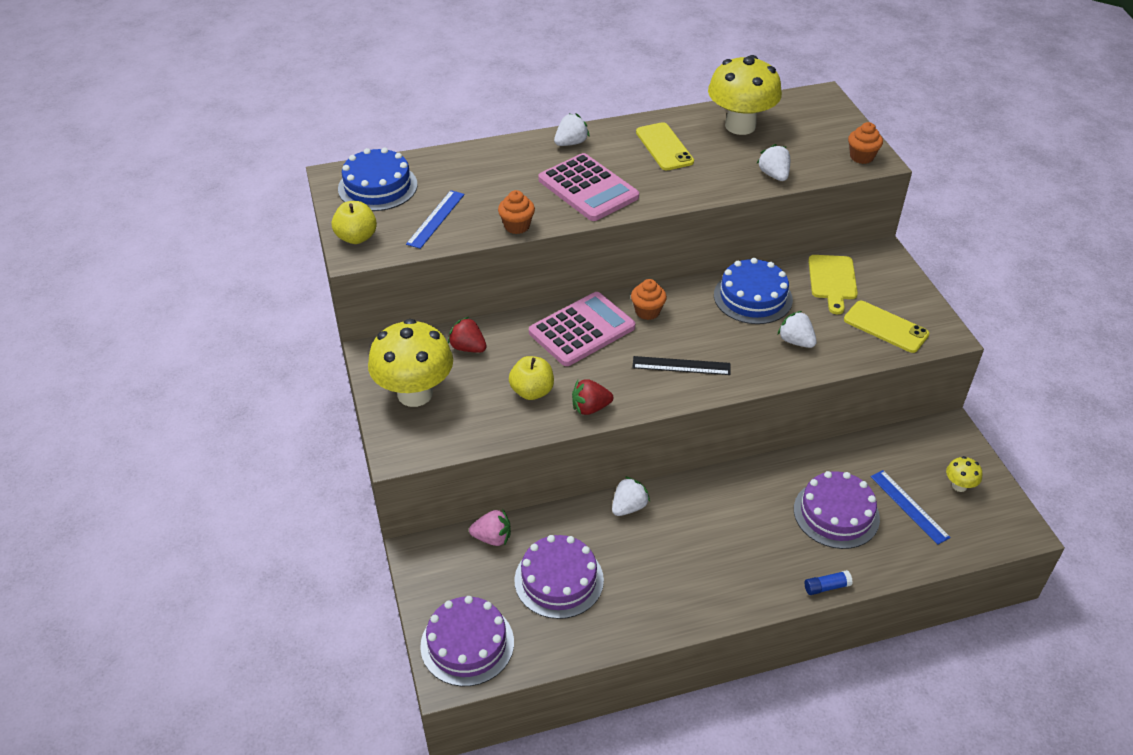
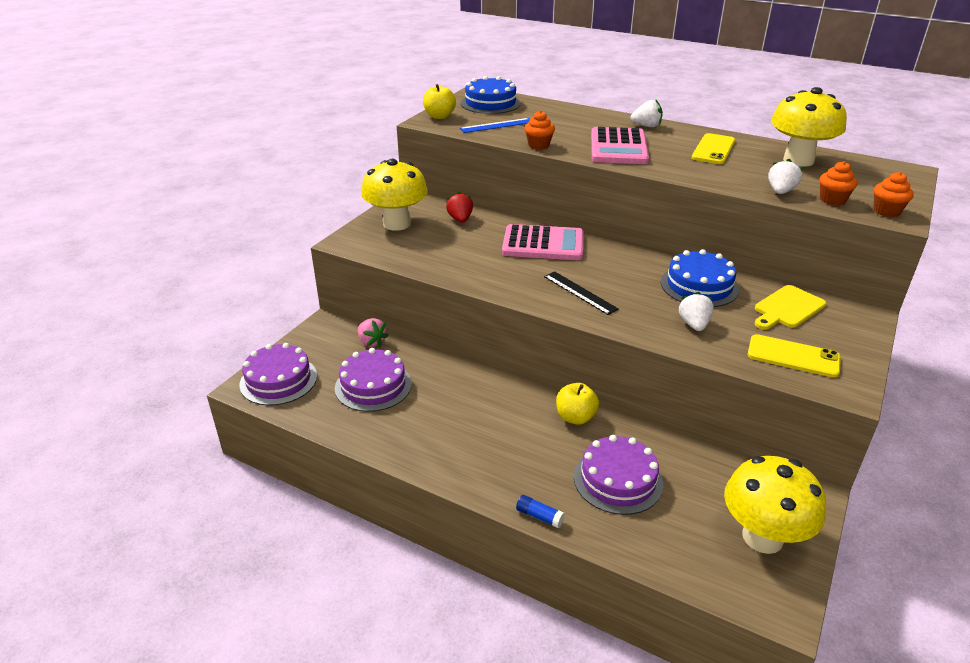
camera: 45 degrees right, 10 degrees down
(532, 391) = (461, 255): yellow apple -> yellow apple (575, 417)
(590, 408) = (482, 280): red strawberry -> none
(629, 507) = (473, 379): white strawberry -> none
(647, 311) = (603, 256): orange cupcake -> orange cupcake (832, 200)
(885, 327) = (793, 356): yellow phone -> yellow phone turned 60 degrees counterclockwise
(909, 506) = (690, 518): blue ruler -> none
(959, 486) = (762, 537): yellow mushroom -> yellow mushroom, size x2.33

